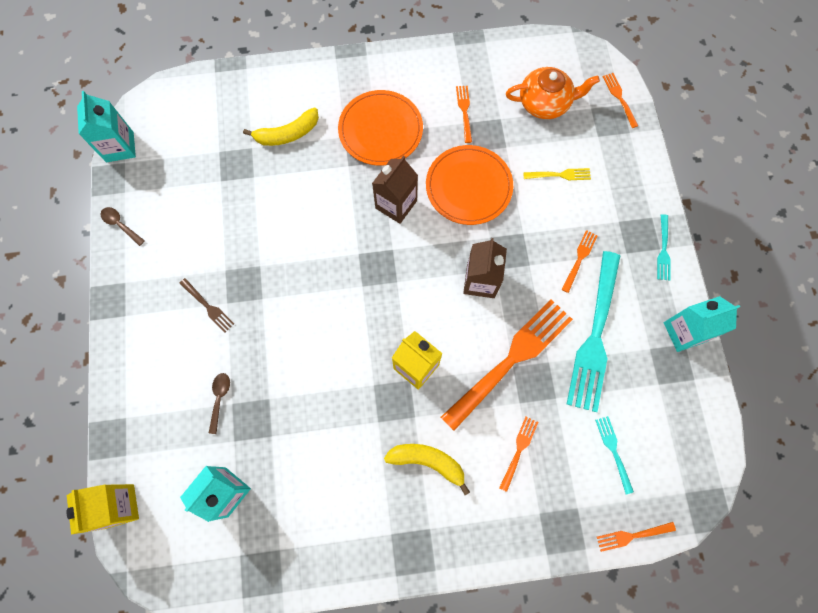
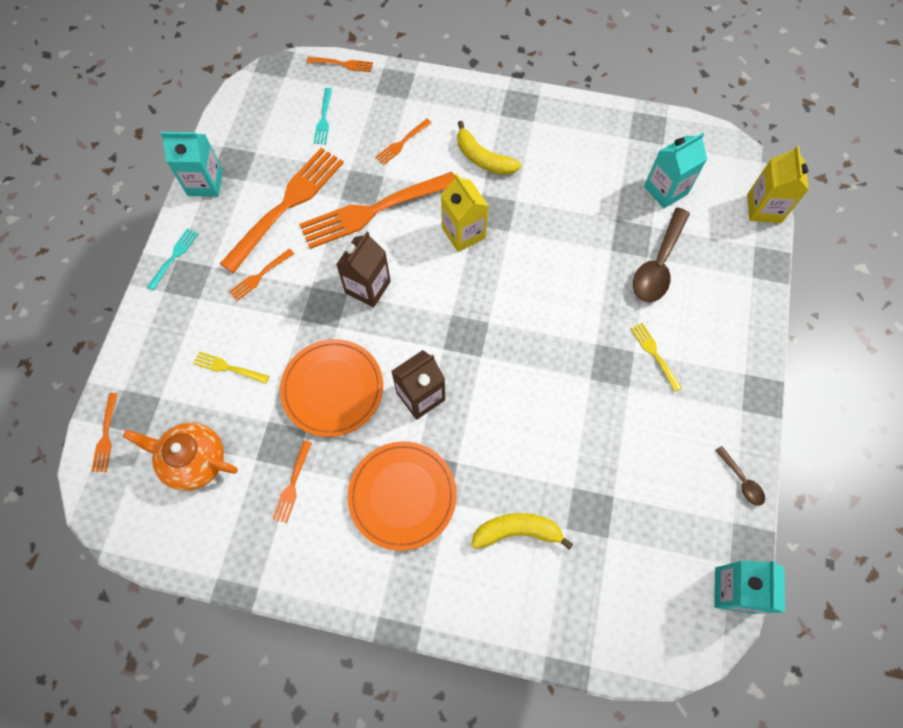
camera: 160 degrees left, 5 degrees down
(207, 306) = (655, 354): brown fork -> yellow fork
(220, 399) = (658, 264): brown spoon -> brown spoon, size x1.98
(595, 335) = (286, 206): turquoise fork -> orange fork

